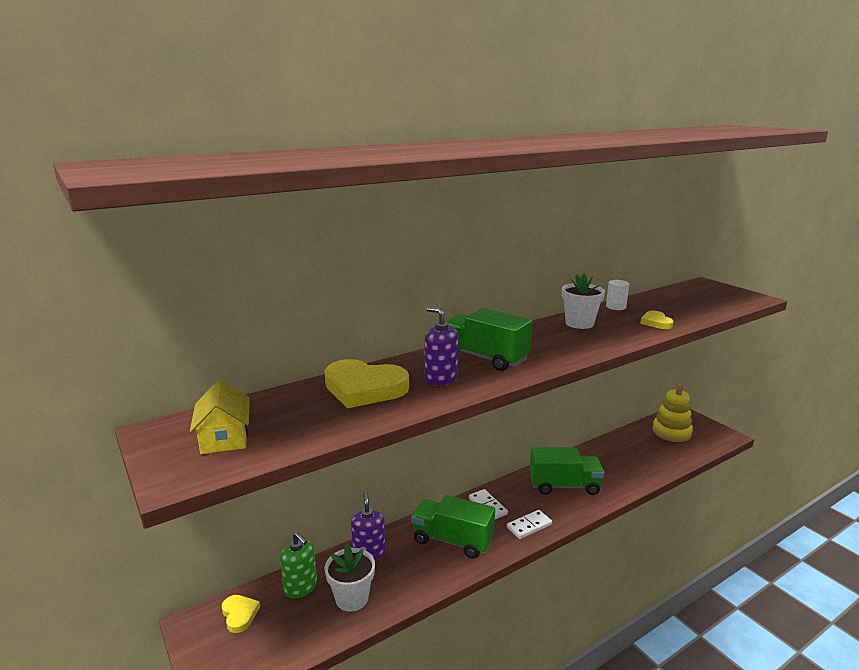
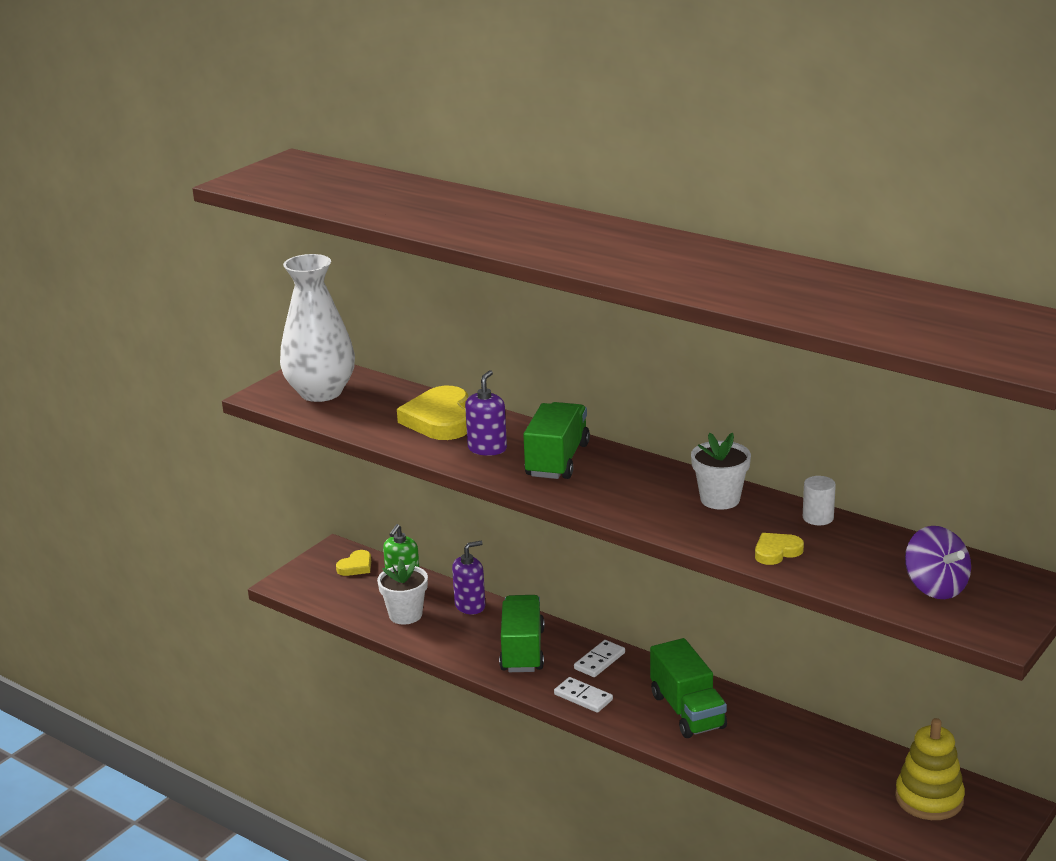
camera: 70 degrees right, 5 degrees up
(224, 438) = (321, 392): yellow house -> white vase
(705, 299) = (935, 587): none -> purple spinning top

